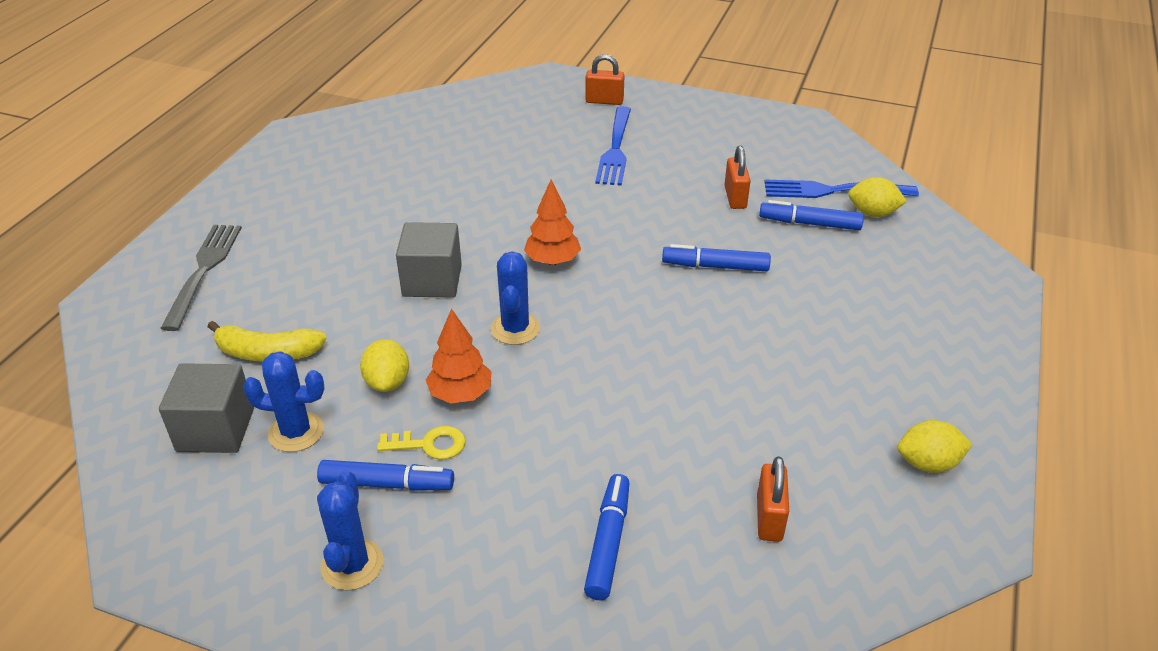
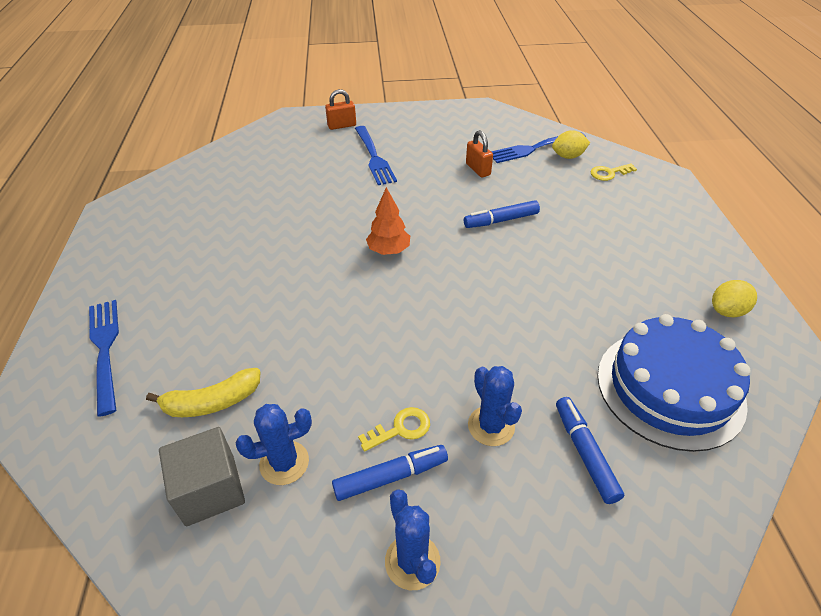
camera: 25 degrees left, 5 degrees up
(203, 271) = (105, 350): grey fork -> blue fork
(387, 382) = (331, 389): yellow lemon -> none
(432, 281) = (309, 294): grey cube -> none
(460, 394) = (395, 378): orange tree -> none
(515, 329) = (399, 311): blue cactus -> blue cactus (491, 426)
(769, 518) = (670, 388): orange padlock -> blue cake
(810, 223) = (537, 174): blue marker -> none
(913, 250) = (609, 173): none -> yellow key

